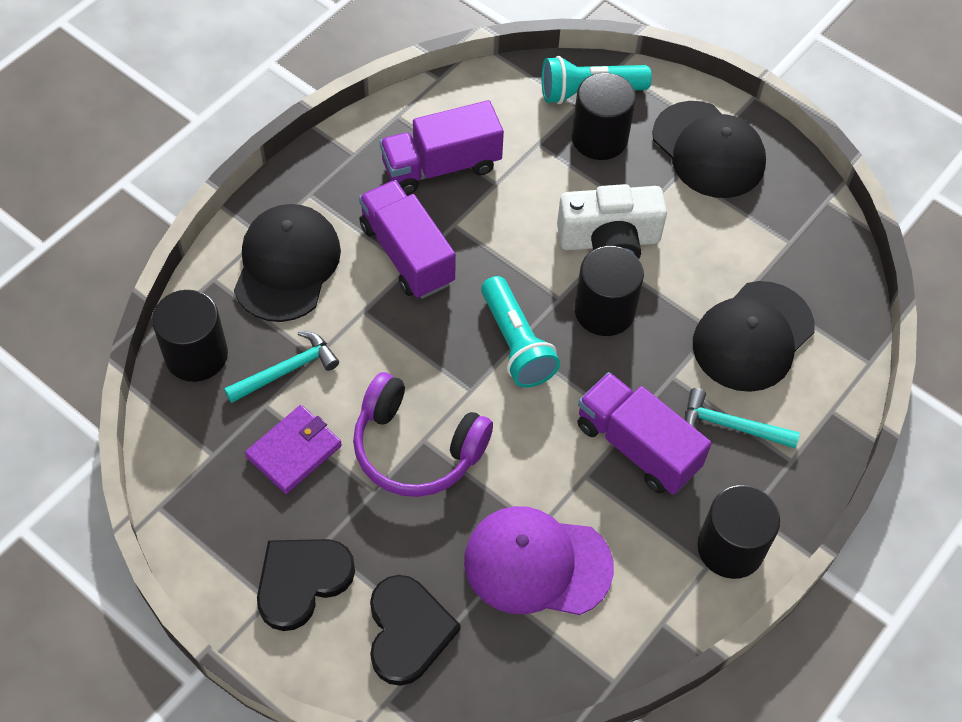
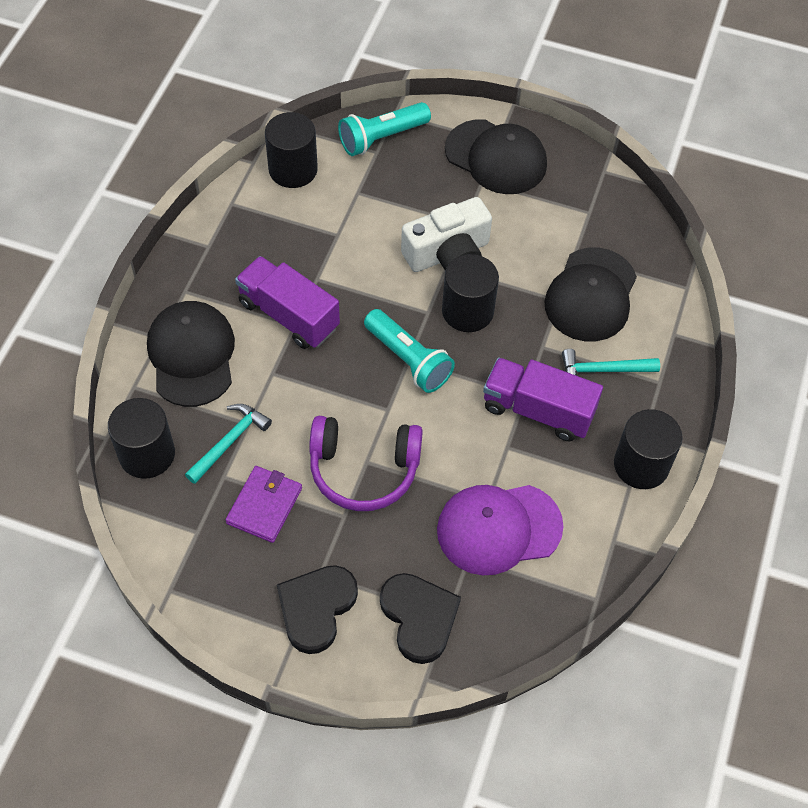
camera: 20 degrees left, 0 degrees up
(441, 166) = (286, 234): purple truck -> none
(599, 138) = (405, 173): black cylinder -> black cylinder (293, 169)

